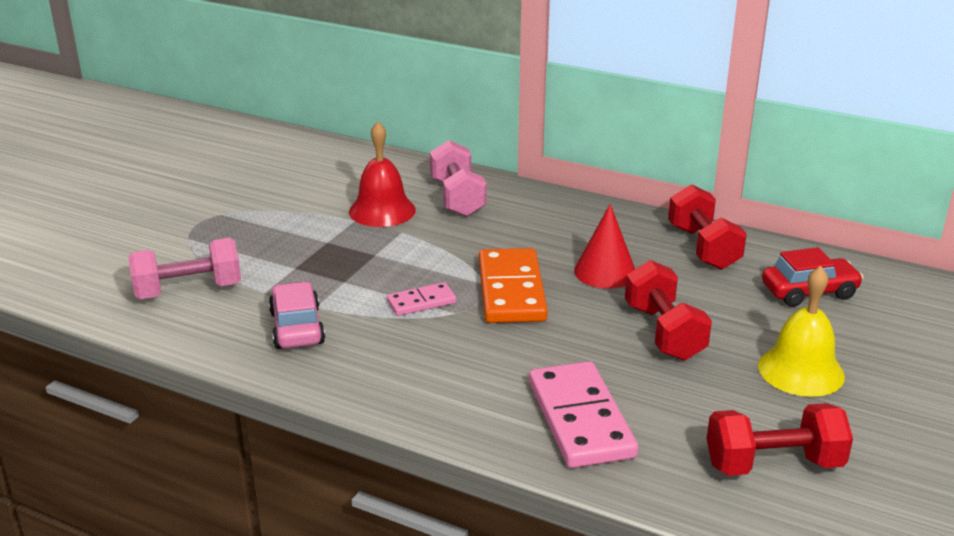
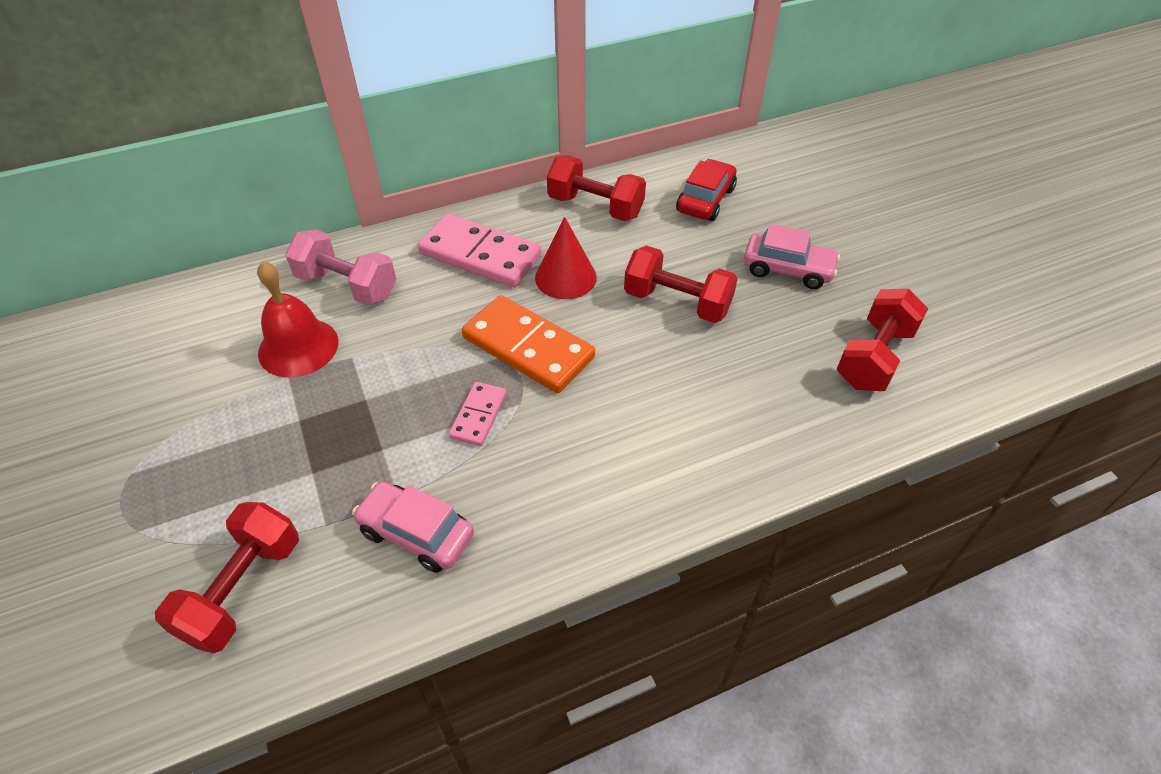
camera: 50 degrees left, 20 degrees up
(188, 290) = (242, 589): pink dumbbell -> red dumbbell
(581, 419) = (737, 423): pink domino -> pink domino (480, 254)
(801, 370) = (787, 269): yellow bell -> pink car

